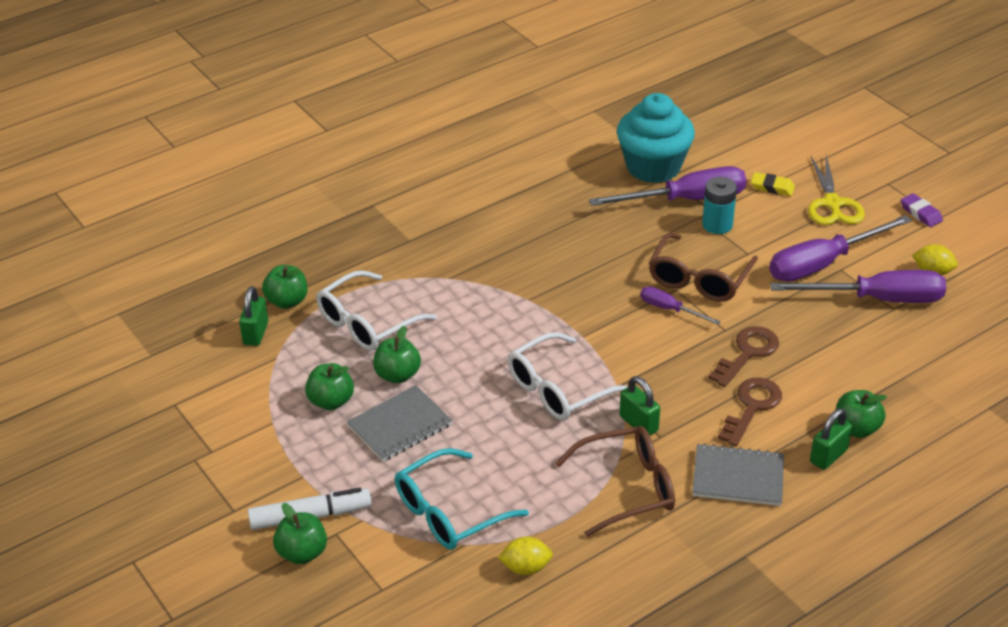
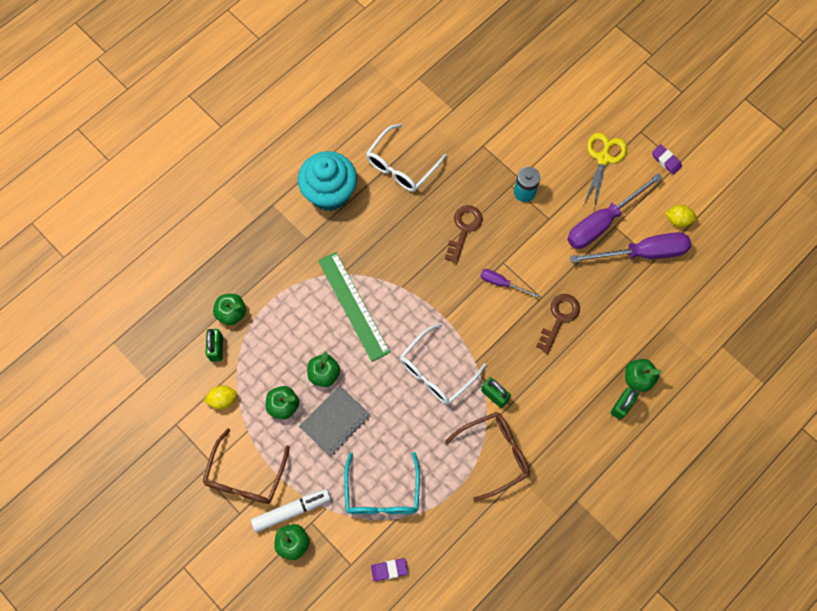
camera: 10 degrees left, 30 degrees up
(367, 323) = (293, 327): white glasses -> white glasses (401, 166)
(439, 602) = (389, 570): none -> purple eraser
(449, 512) = (382, 493): turquoise glasses -> turquoise glasses turned 45 degrees counterclockwise
(456, 311) = (353, 306): none -> green ruler
(526, 568) = (439, 532): yellow lemon -> yellow lemon (223, 399)
(653, 167) = (471, 136): turquoise cupcake -> turquoise cupcake (330, 193)
(686, 200) = (499, 169): purple screwdriver -> none
(699, 279) = (518, 249): brown glasses -> brown glasses (245, 476)
(738, 477) = (565, 433): grey notebook -> none
(751, 407) = (567, 368): brown key -> brown key (464, 229)
(772, 187) = (559, 147): yellow eraser -> none
(832, 203) = (603, 158): yellow scissors -> yellow scissors turned 150 degrees counterclockwise

